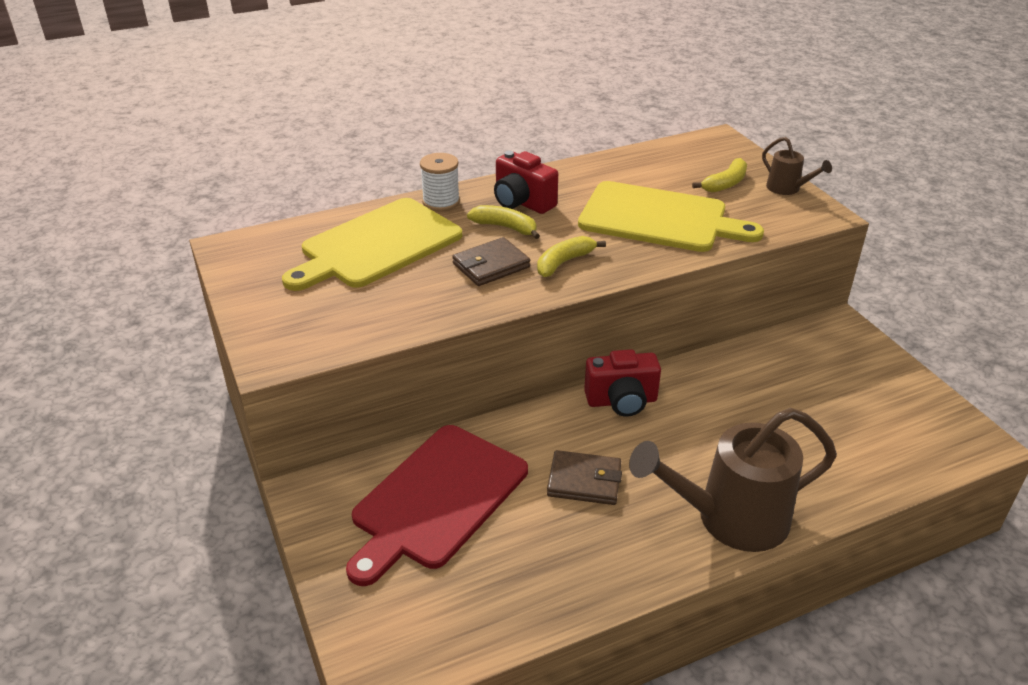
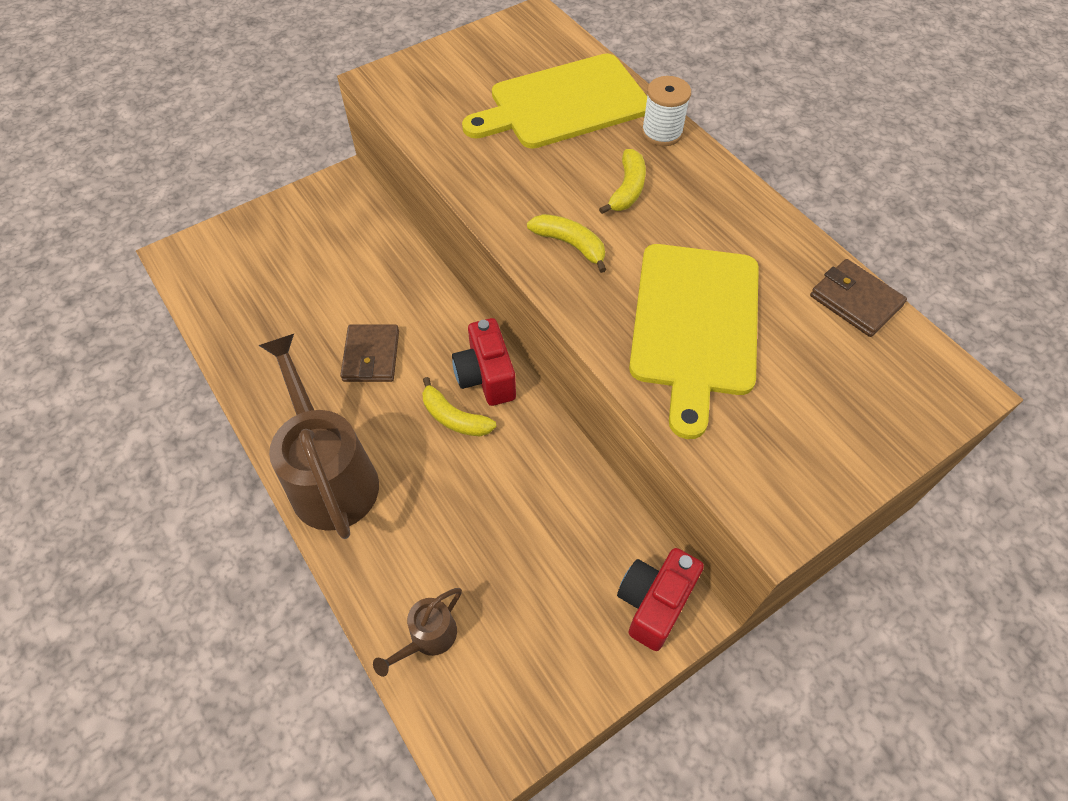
camera: 80 degrees right, 20 degrees up
(377, 245) = (564, 103): yellow cutting board -> yellow cutting board turned 60 degrees counterclockwise
(437, 499) = (343, 258): red cutting board -> none
(491, 265) = (549, 188): brown wallet -> brown wallet (855, 301)
(522, 203) = (685, 196): red camera -> red camera (654, 603)
(725, 184) = (818, 396): yellow banana -> yellow banana (454, 418)
(787, 189) = (836, 475): brown watering can -> brown watering can (428, 638)

